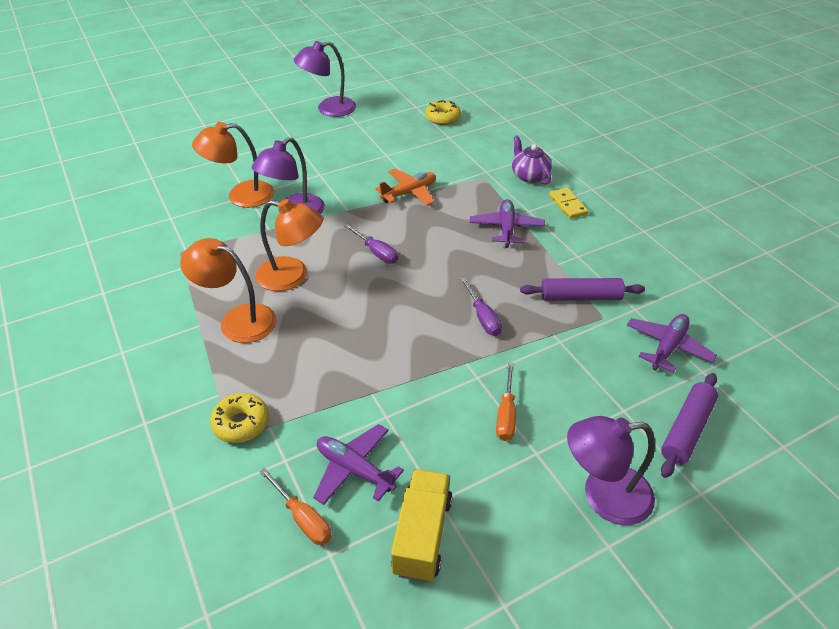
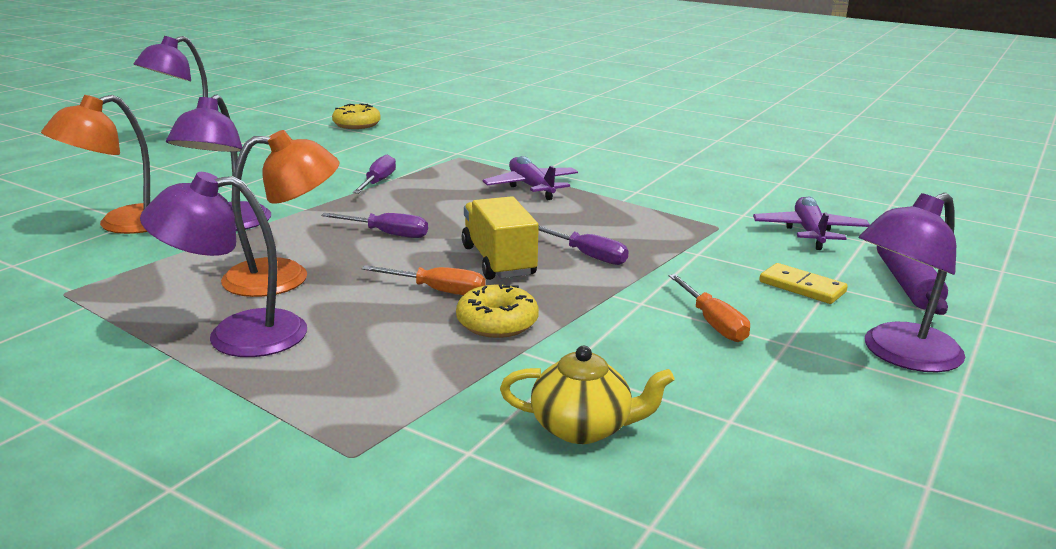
camera: 30 degrees left, 20 degrees down
(238, 320) = (237, 335): orange lamp -> purple lamp
(241, 423) = (353, 436): yellow donut -> yellow donut (497, 323)
(303, 518) = (565, 503): orange screwdriver -> orange screwdriver (438, 291)
(354, 469) = (582, 428): purple plane -> yellow teapot
(409, 193) = (378, 182): orange plane -> purple screwdriver
(422, 535) = (749, 459): yellow truck -> yellow truck (498, 261)
(529, 176) = (511, 148): purple teapot -> none
(568, 205) = (580, 160): yellow domino -> yellow domino (802, 287)
(580, 297) = (677, 218): purple rolling pin -> none

